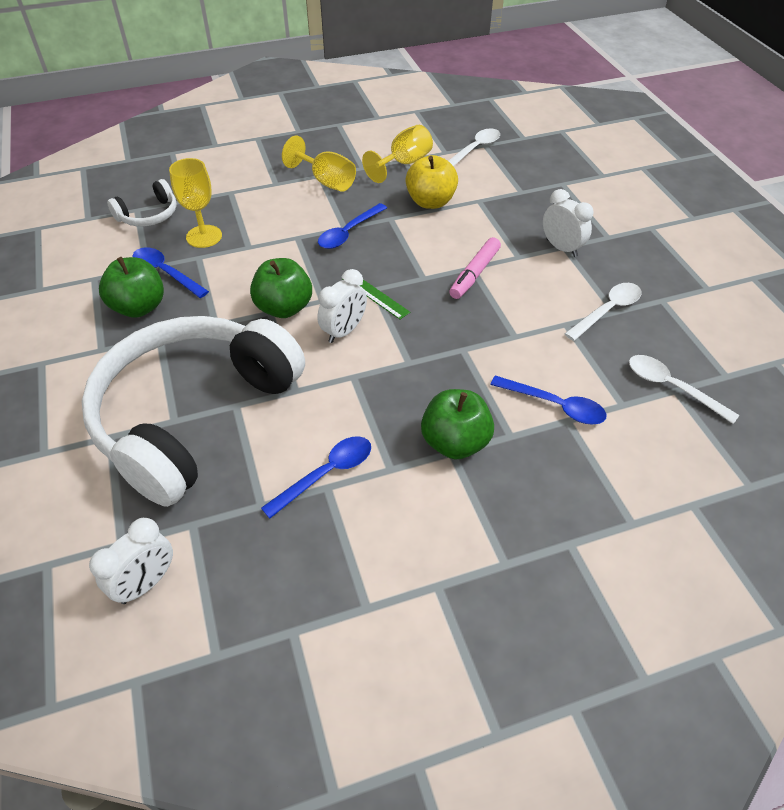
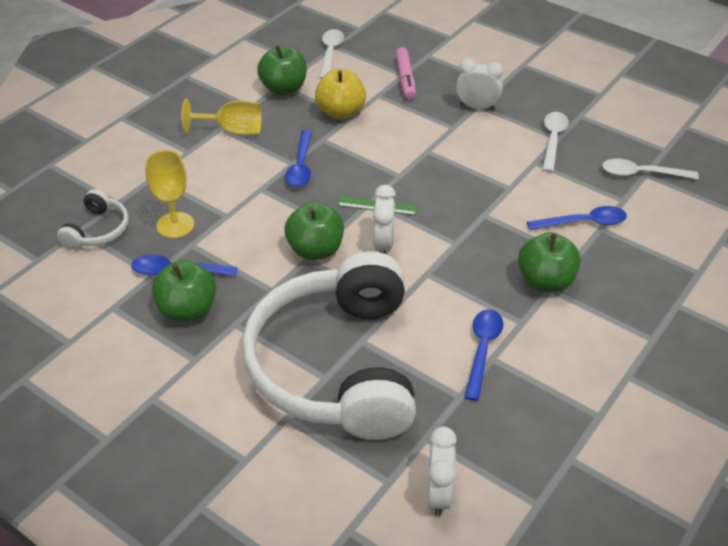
camera: 35 degrees left, 5 degrees down
(404, 163) = (284, 88): yellow goblet -> green apple
(474, 274) = (435, 155): pink marker -> pink marker (405, 79)

